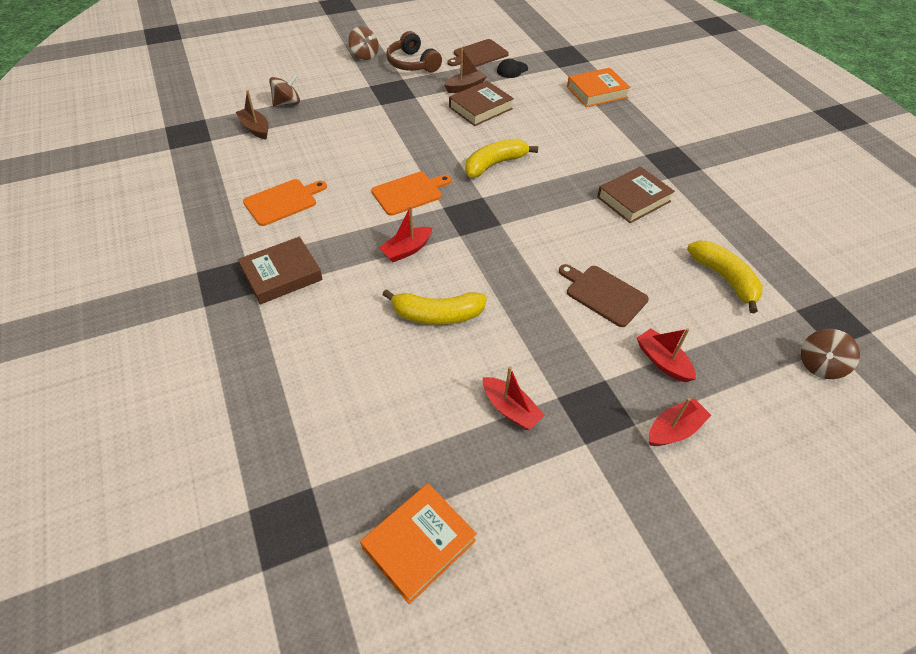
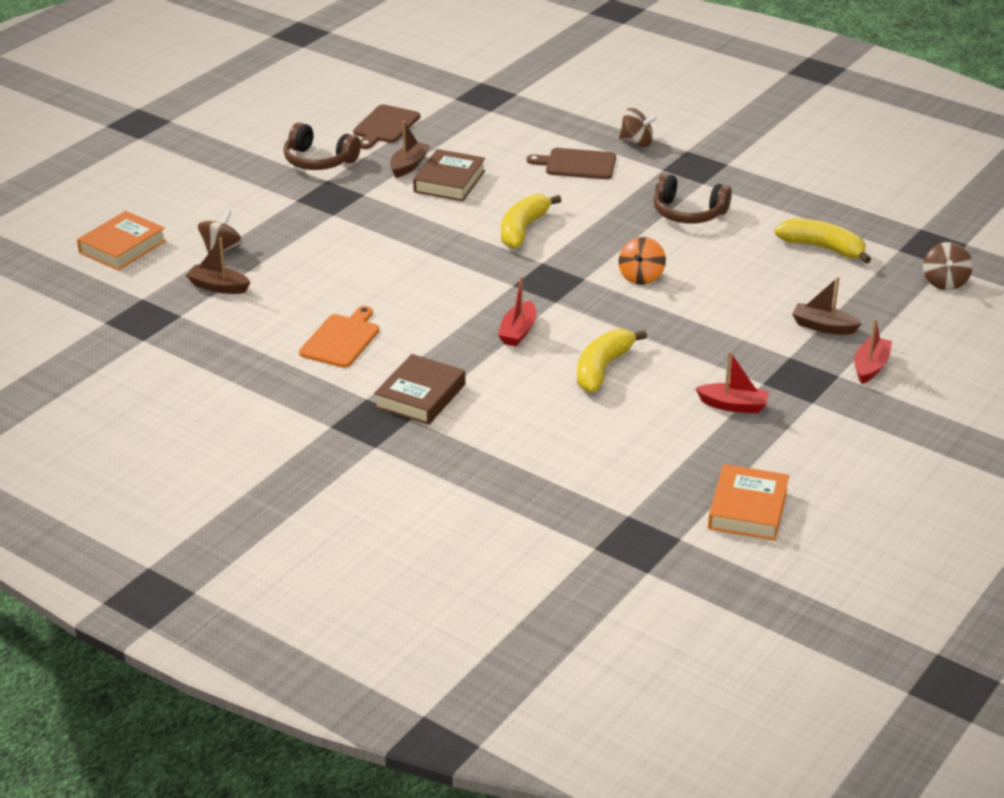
camera: 30 degrees left, 15 degrees down
(364, 55) = (249, 170): brown spinning top -> brown spinning top (636, 142)
(409, 193) = (464, 285): orange cutting board -> none
(437, 315) = (602, 368): yellow banana -> yellow banana turned 150 degrees clockwise
(512, 70) = (441, 130): black cap -> none
(546, 241) = (641, 277): none -> orange spinning top
(596, 92) = (557, 124): orange book -> orange book (122, 247)
(603, 294) = (732, 298): brown cutting board -> brown cutting board (577, 164)
(633, 199) = (688, 213): brown book -> brown headphones
(662, 361) = (823, 327): red boat -> brown boat

